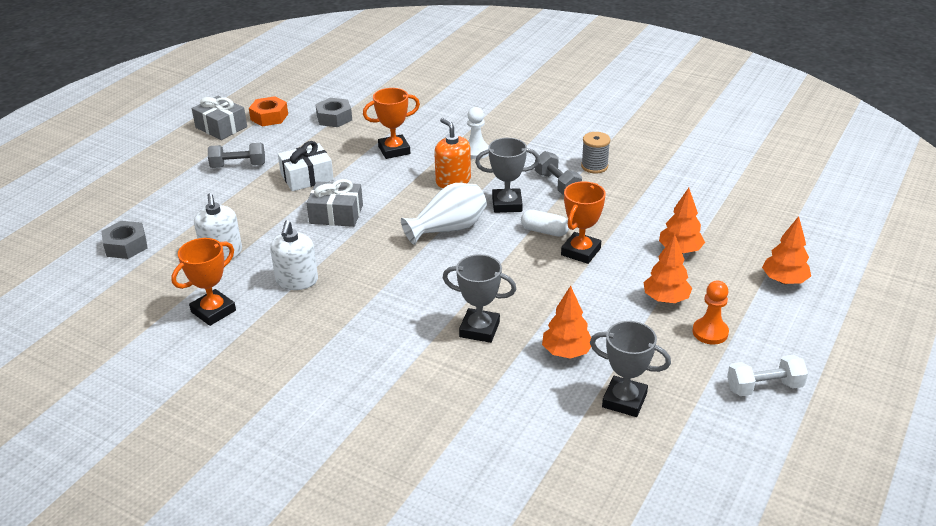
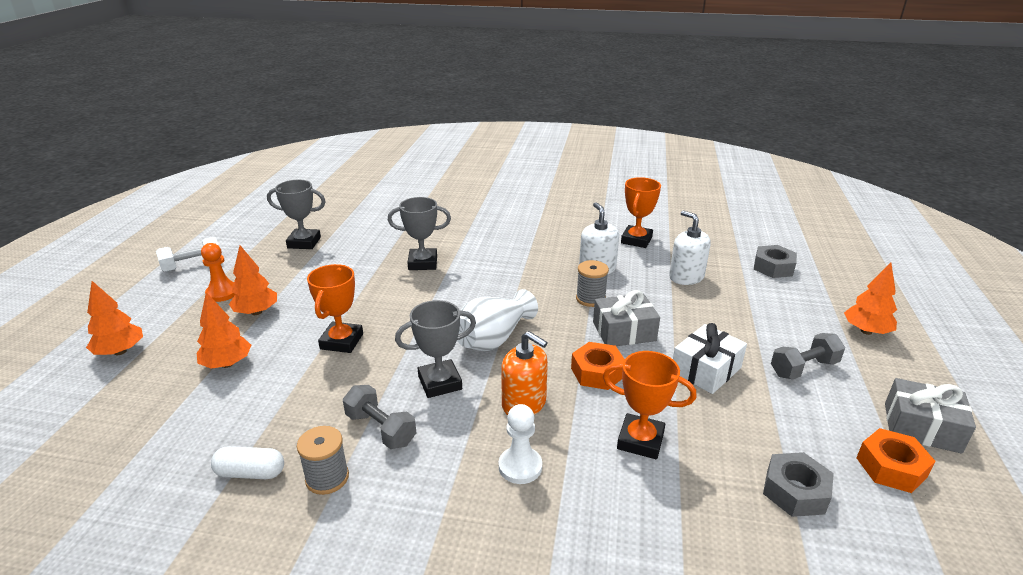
camera: 160 degrees right, 5 degrees down
(335, 248) = (590, 299): none -> grey spool
(386, 190) = (597, 372): none -> orange nut
(394, 150) = (640, 440): orange trophy -> orange trophy turned 60 degrees clockwise
(544, 231) = (385, 357): white capsule -> white capsule (251, 473)
(566, 352) = (348, 261): orange tree -> orange tree (866, 331)

